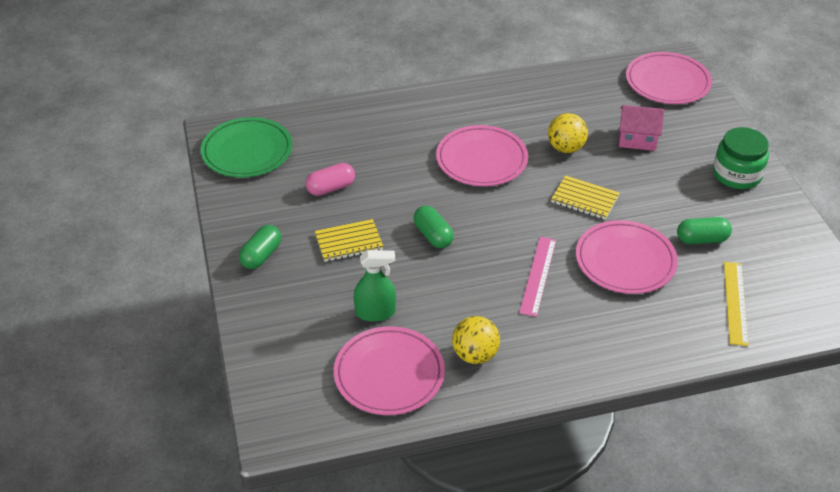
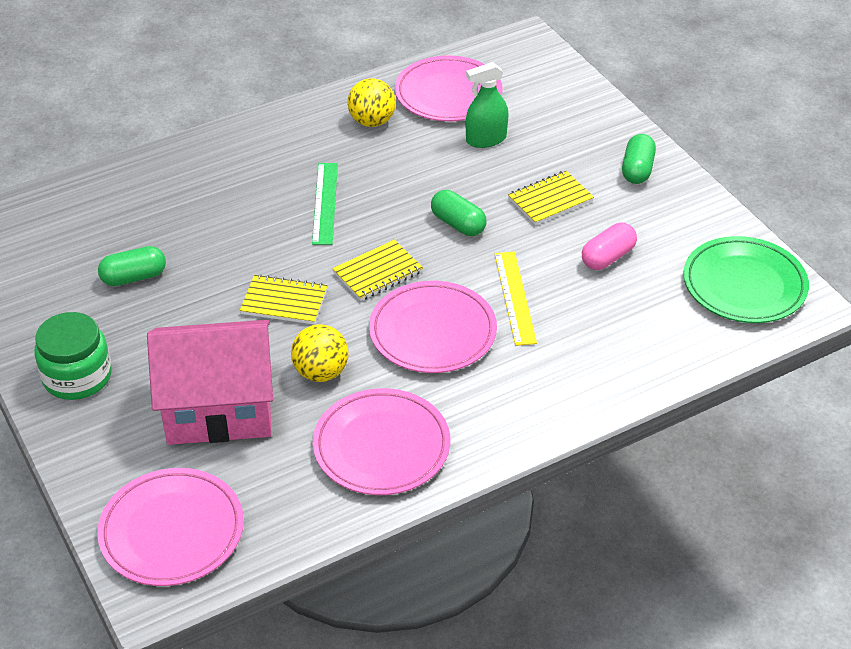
camera: 165 degrees right, 0 degrees up
(509, 208) = (378, 272): none -> yellow notebook
(538, 275) = (325, 203): pink ruler -> green ruler
(625, 261) = (227, 236): pink plate -> pink plate (381, 446)
(637, 139) = (219, 408): pink house -> pink house, size x1.88
(735, 302) = (101, 214): yellow ruler -> yellow ruler (515, 297)

